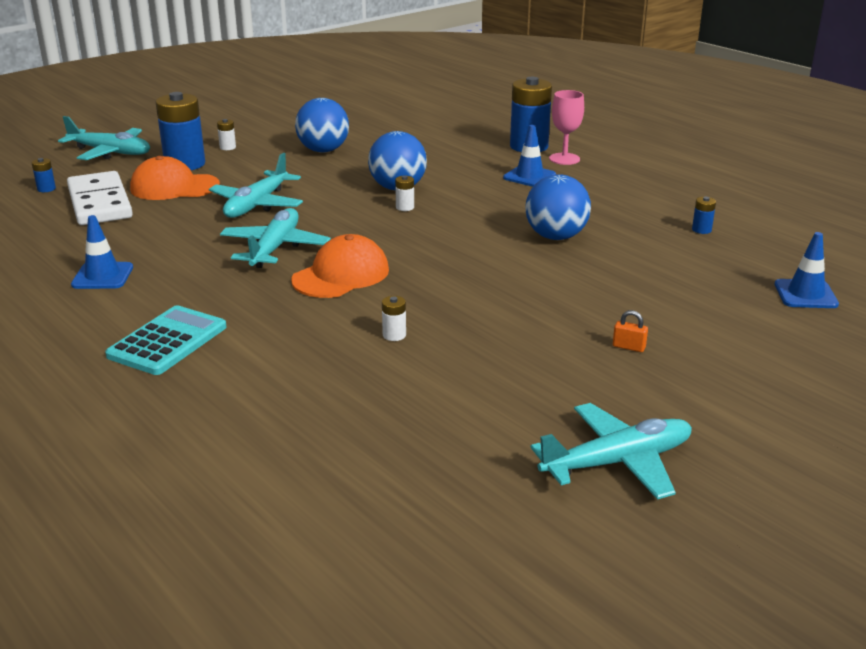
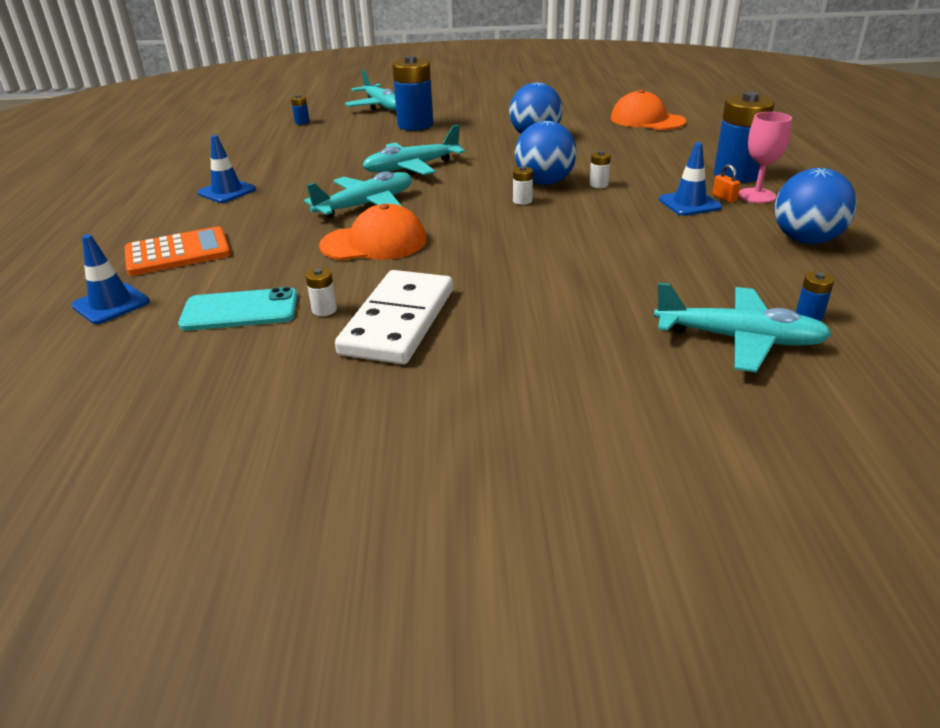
camera: 40 degrees right, 5 degrees up
(99, 203) = (315, 139): white domino -> white domino (398, 321)
(168, 341) = (178, 253): turquoise calculator -> orange calculator
(174, 187) = (380, 140): orange cap -> orange cap (647, 120)
(227, 147) = (466, 119): white battery -> white battery (598, 184)
(325, 361) = (240, 310): none -> turquoise phone
(556, 237) = (620, 269): blue ball -> blue ball (806, 240)
(618, 462) = (286, 537): turquoise plane -> turquoise plane (739, 339)
(628, 347) = (507, 414): orange padlock -> orange padlock (724, 198)
(805, 294) = (837, 447): blue traffic cone -> blue traffic cone (111, 304)

